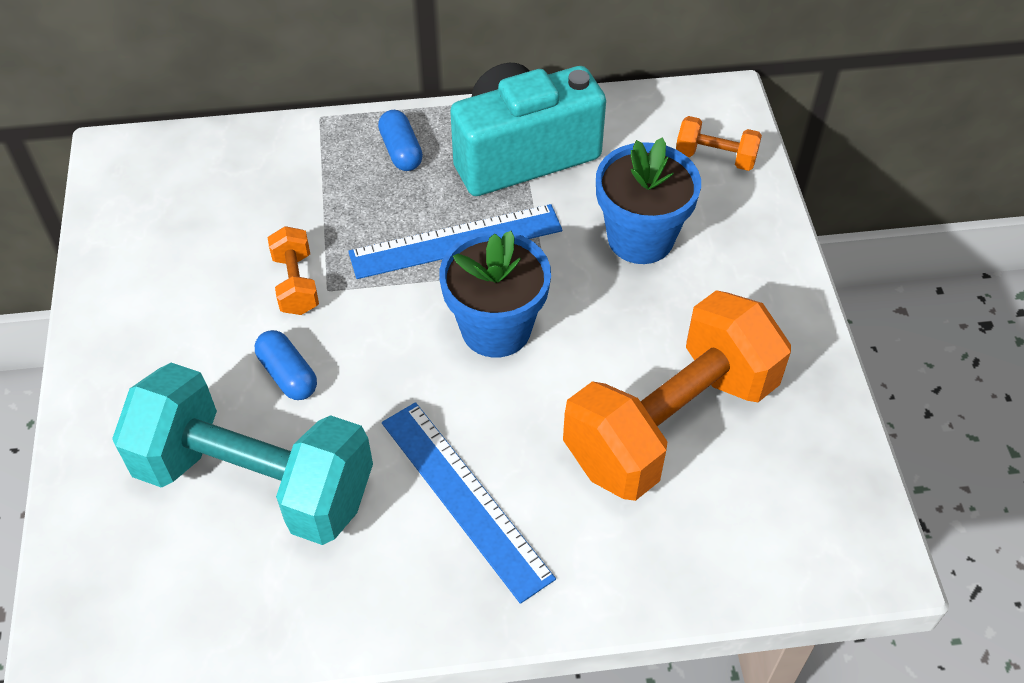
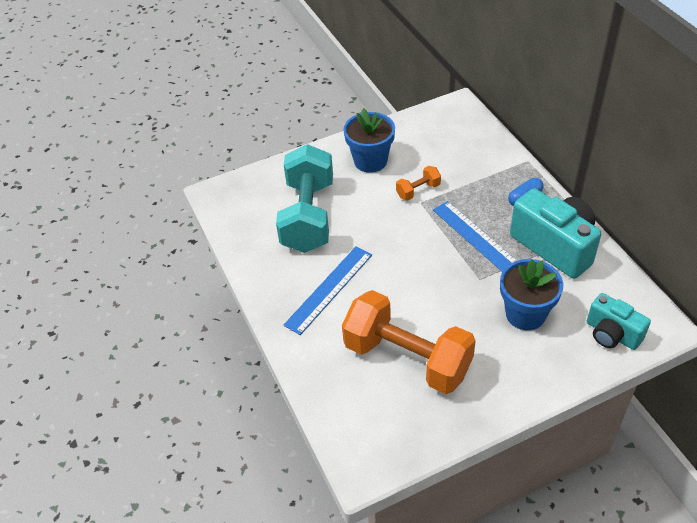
camera: 75 degrees right, 5 degrees down
(288, 375) = (366, 206): blue capsule -> none
(496, 329) = (430, 271): blue flower pot -> blue flower pot (370, 161)
(715, 157) = (612, 334): orange dumbbell -> turquoise camera

